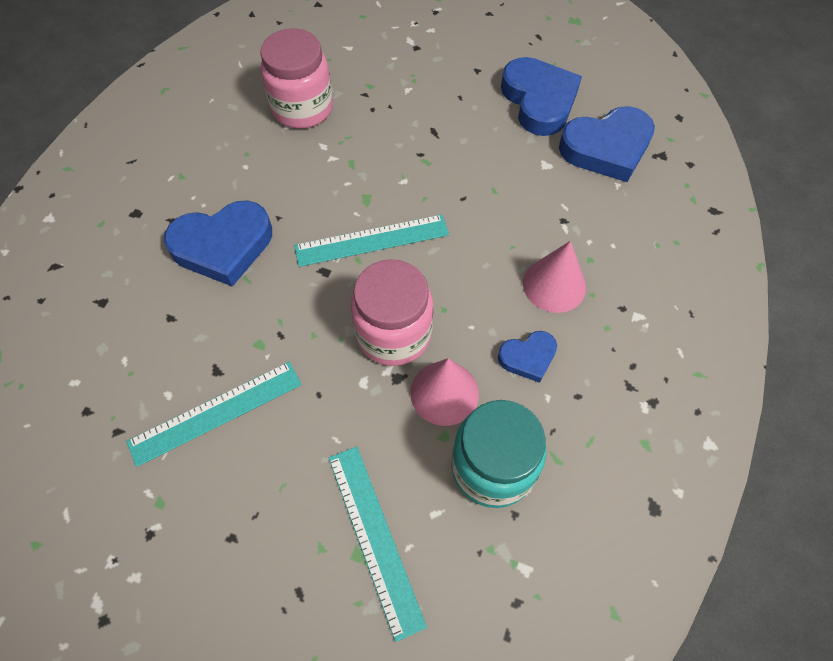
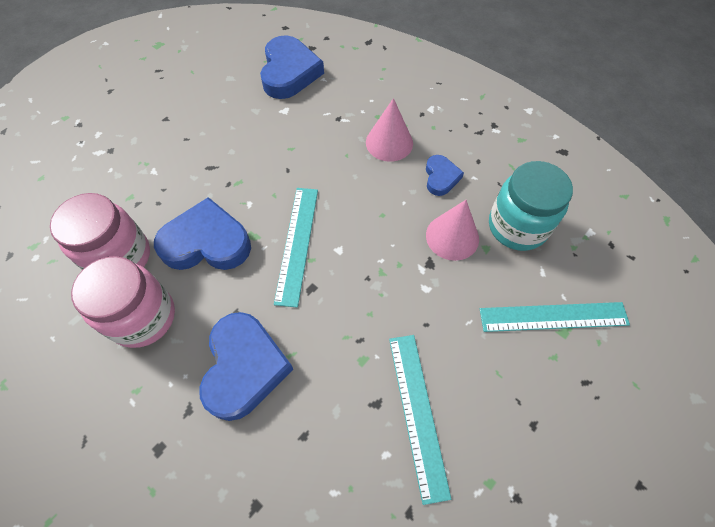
camera: 70 degrees left, 0 degrees up
(394, 334) = (391, 254): pink jar -> pink jar (143, 317)
(539, 101) = (222, 93): blue heart -> blue heart (207, 242)

